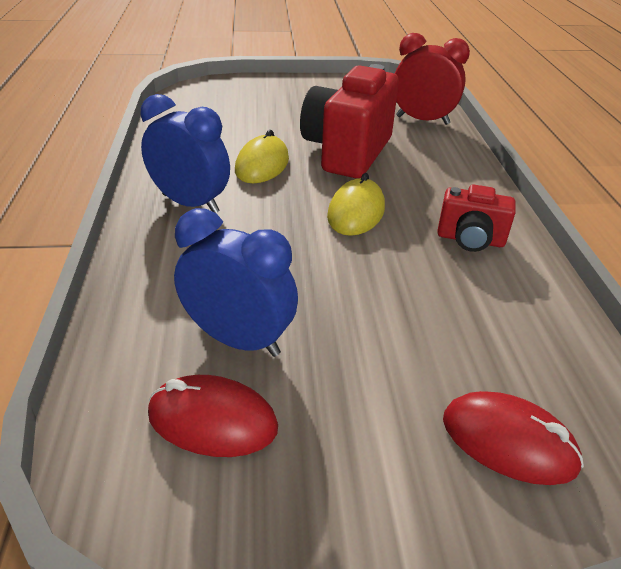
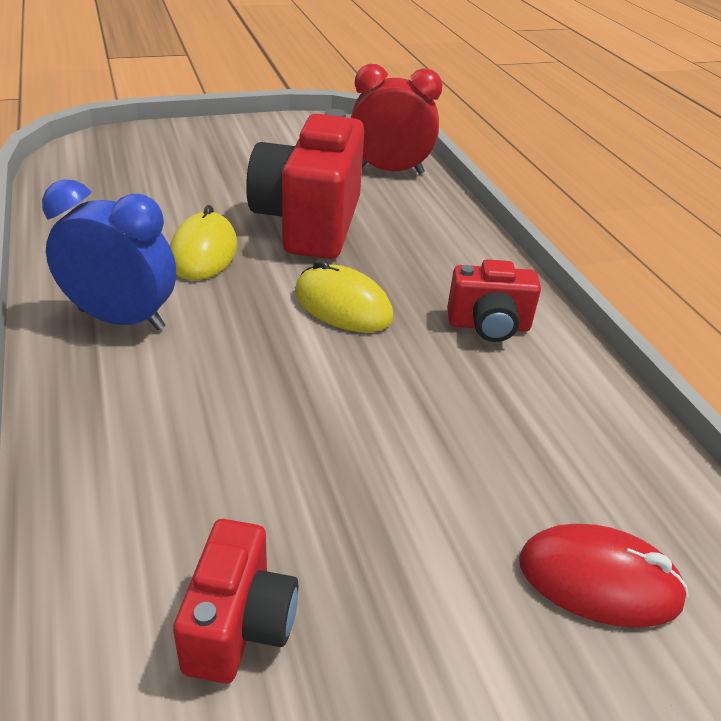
camera: 15 degrees left, 0 degrees up
(212, 421) = (239, 625): red mouse -> red camera
(239, 340) = (242, 505): blue clock -> none
(356, 212) = (343, 306): yellow mouse -> yellow mouse turned 60 degrees counterclockwise

